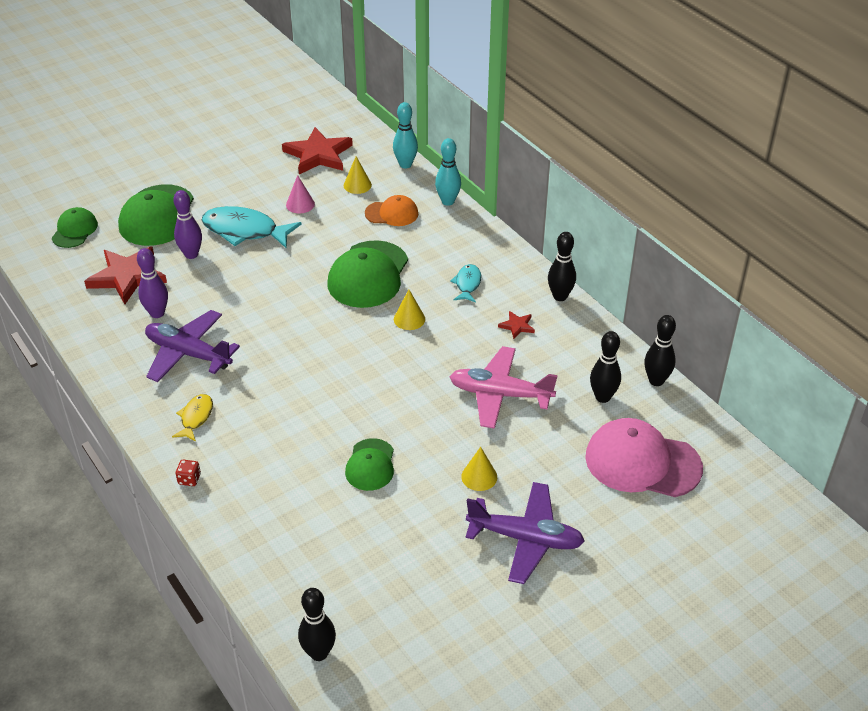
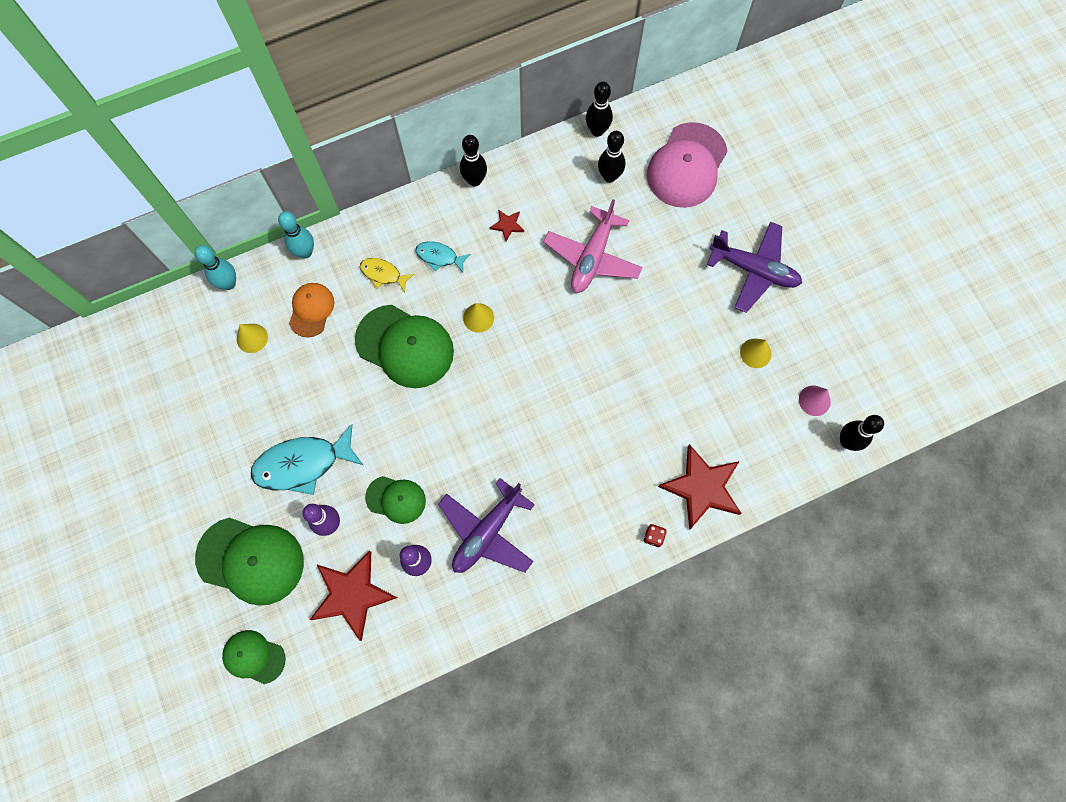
camera: 80 degrees left, 30 degrees up
(196, 417) = (577, 528): yellow fish -> yellow fish (383, 274)
(245, 231) = (303, 464): turquoise fish -> turquoise fish turned 45 degrees clockwise
(300, 204) = (270, 401): pink cone -> pink cone (814, 400)
(318, 155) = (183, 373): red star -> red star (702, 488)
(370, 465) = (659, 378): green cap -> green cap (396, 499)
(479, 476) = (684, 292): yellow cone -> yellow cone (755, 353)
(525, 539) = (754, 270): purple plane -> purple plane turned 90 degrees clockwise

